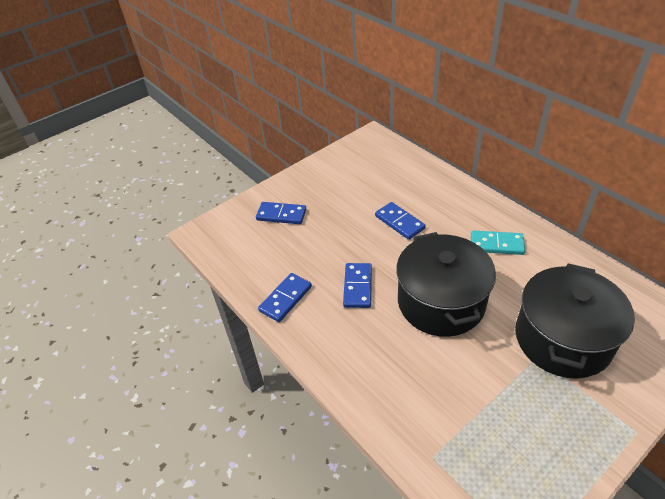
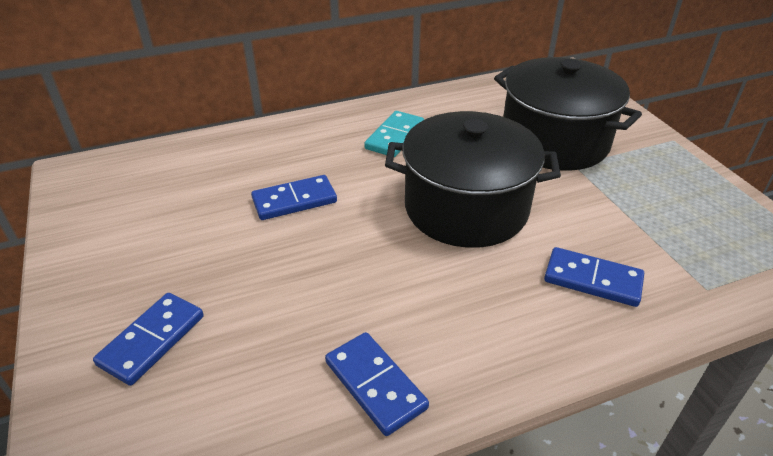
camera: 75 degrees left, 5 degrees down
(357, 287) = (397, 281): blue domino -> blue domino (592, 280)

